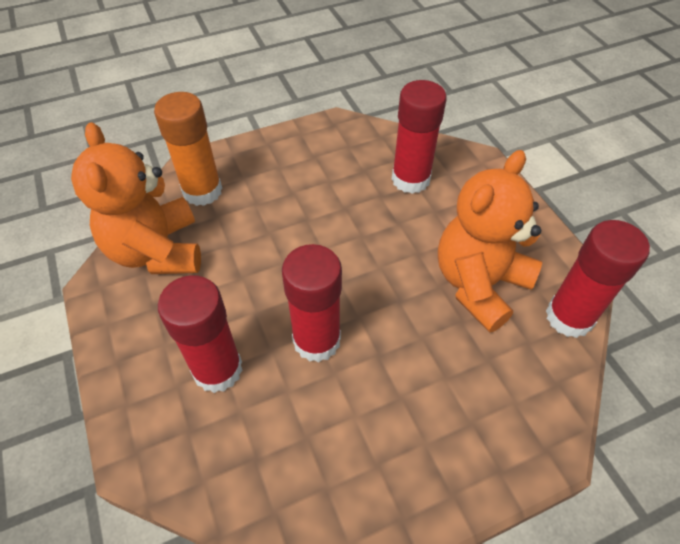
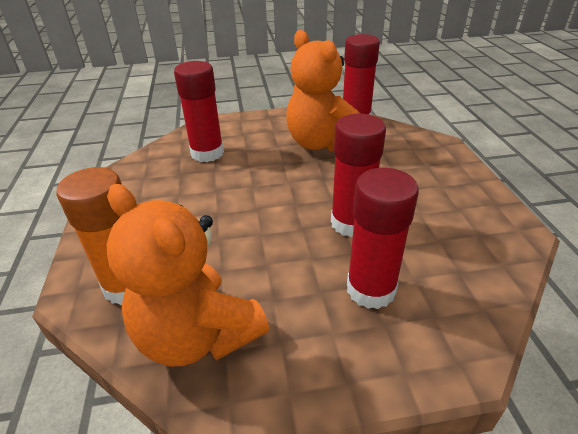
camera: 75 degrees left, 15 degrees down
(157, 251) = (198, 335): orange teddy bear -> orange teddy bear turned 45 degrees clockwise

